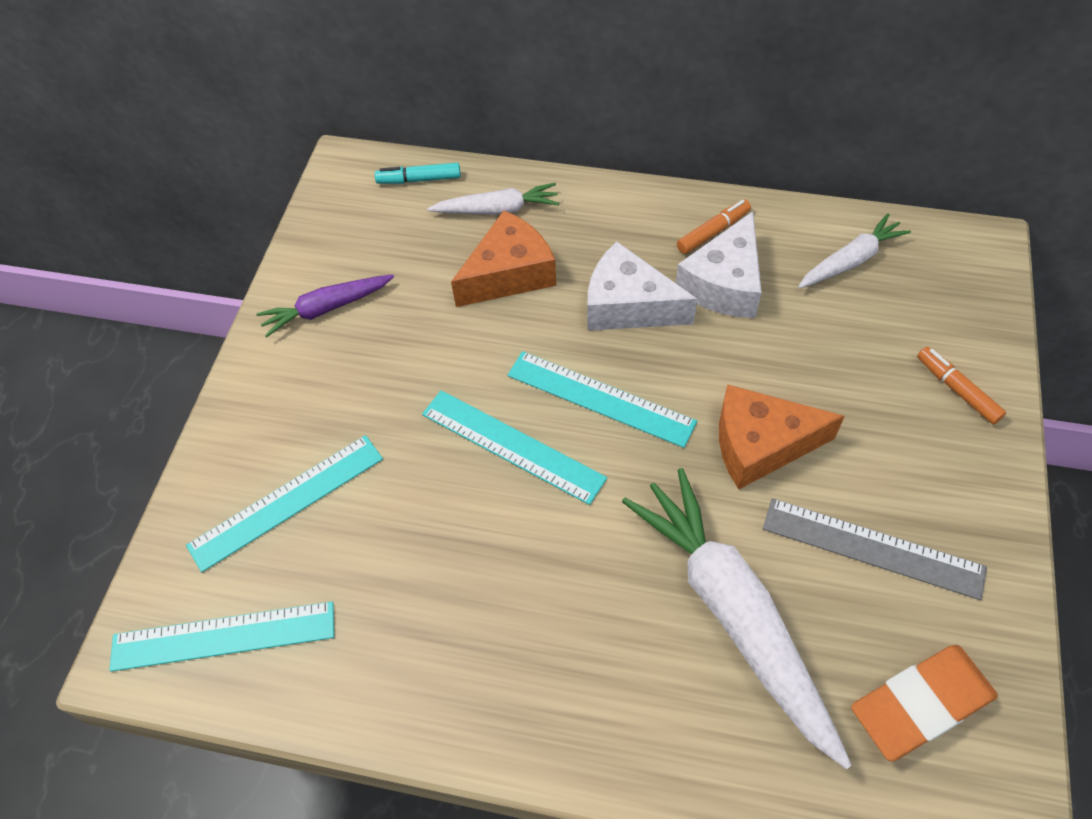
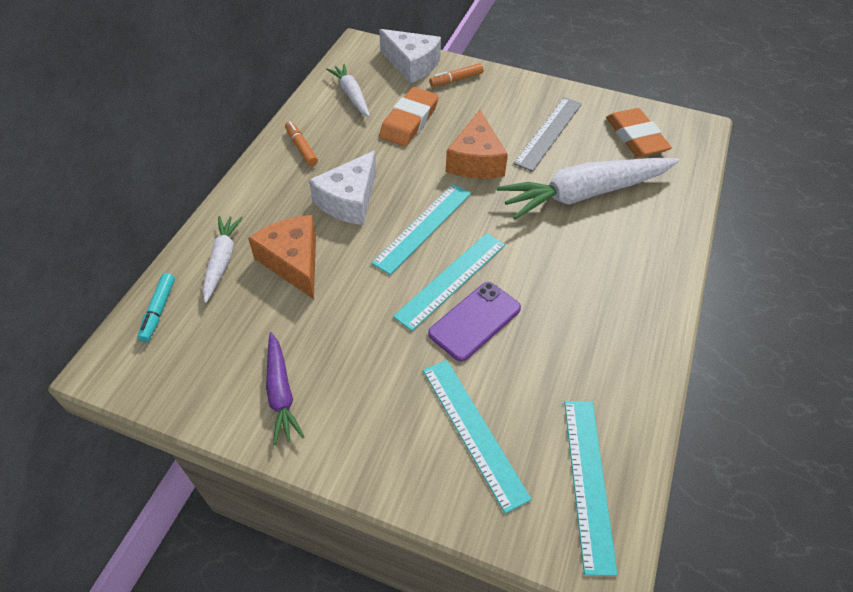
camera: 85 degrees left, 5 degrees down
(447, 483) = (475, 321): none -> purple phone
(724, 284) = (348, 151): white cheese -> white cheese (412, 64)
(820, 343) = (409, 121): none -> orange eraser

